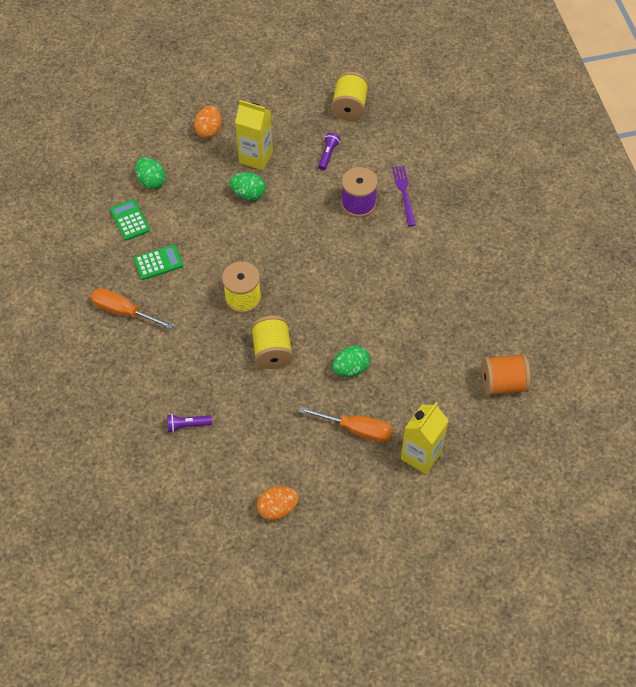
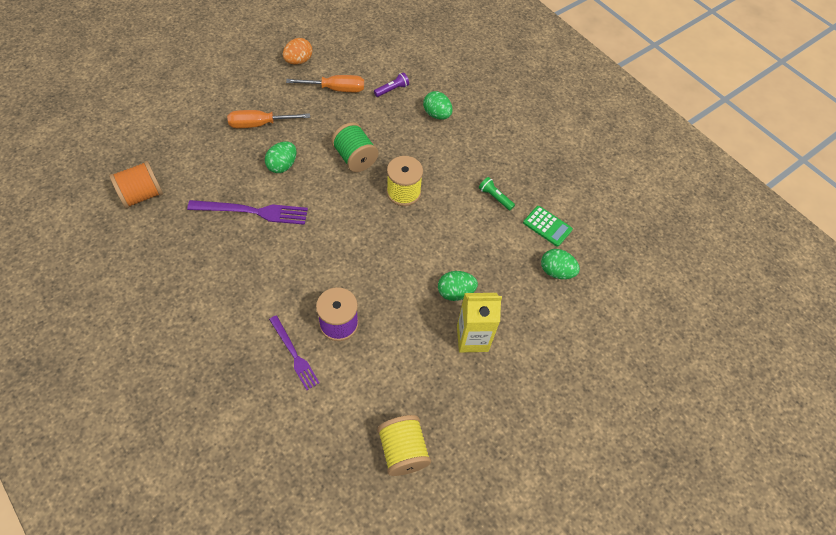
camera: 150 degrees right, 0 degrees up
(124, 311) = (494, 149): orange screwdriver -> orange screwdriver (335, 89)
(157, 374) = (437, 114): none -> green egg
(158, 262) = (495, 197): green calculator -> green flashlight
(209, 130) = (540, 352): orange egg -> none
(272, 351) = (355, 158): yellow spool -> green spool
(328, 155) = (397, 372): purple flashlight -> none
(398, 328) = (253, 211): none -> purple fork
(421, 455) = (201, 122): yellow carton -> none

